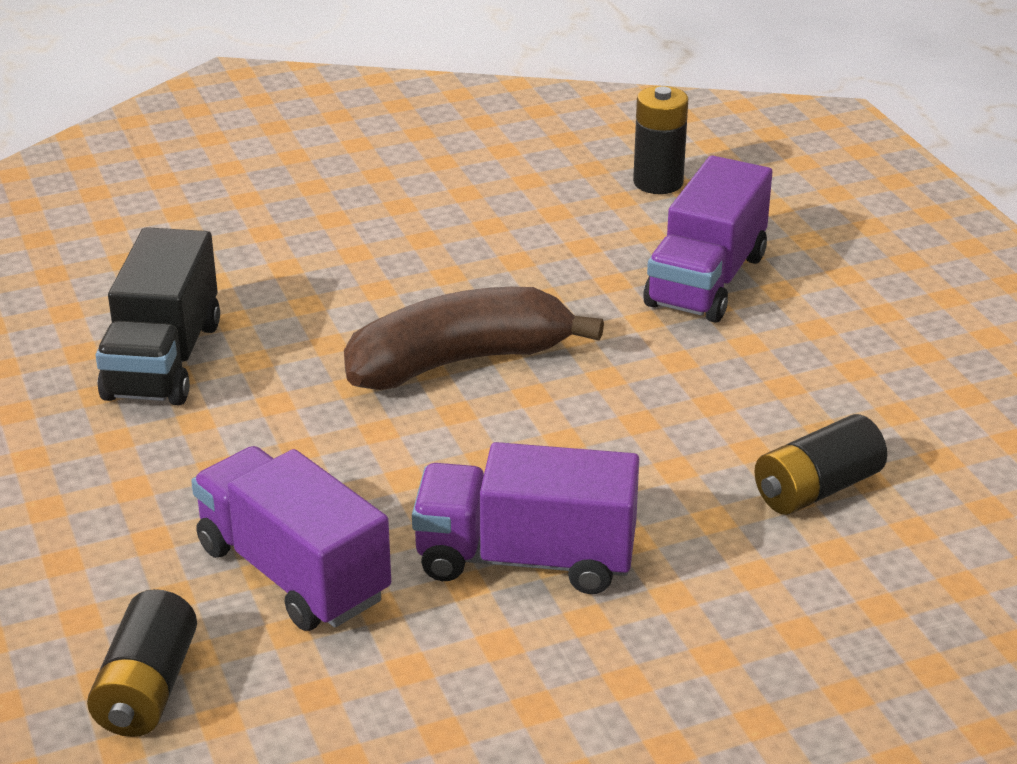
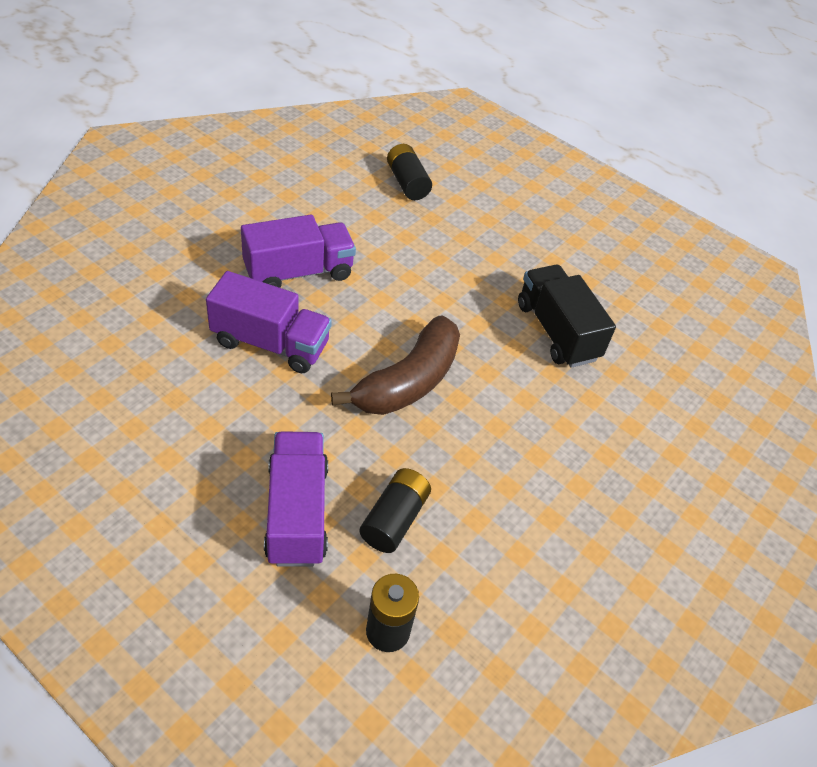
camera: 145 degrees right, 15 degrees up
(293, 573) = (393, 239): purple truck -> purple truck (270, 343)
(816, 489) = (169, 353): black battery -> black battery (394, 519)

